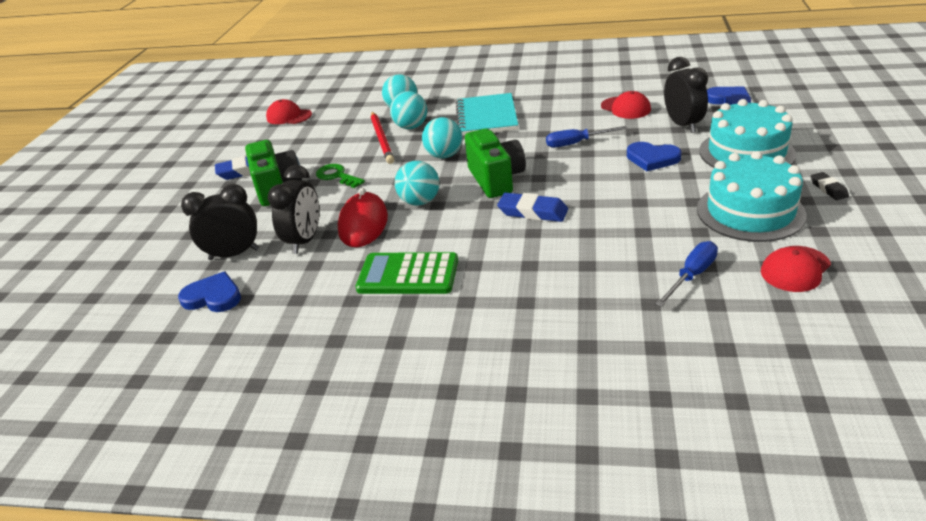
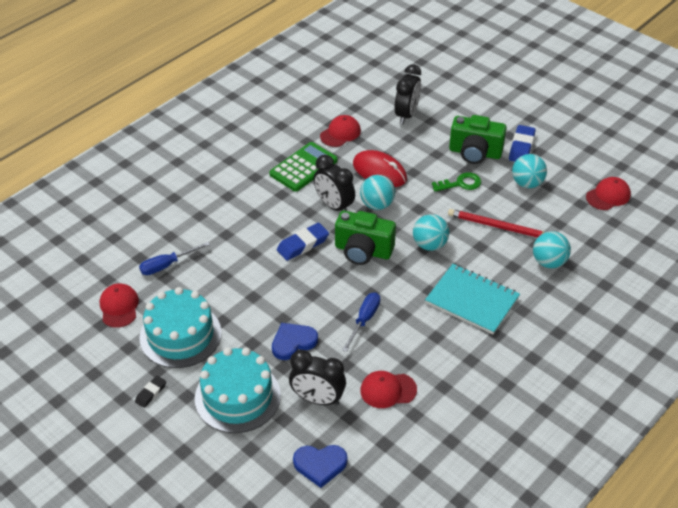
camera: 120 degrees right, 10 degrees up
(213, 297) = (370, 98): blue heart -> none
(305, 241) = (388, 144): black clock -> black clock (334, 206)
(312, 282) = (340, 133): none -> red cap
(411, 127) = (503, 251): turquoise ball -> turquoise ball (527, 183)
(692, 275) = (167, 265): blue screwdriver -> blue screwdriver turned 75 degrees clockwise
(828, 189) = (151, 393): black eraser -> black eraser turned 75 degrees counterclockwise

